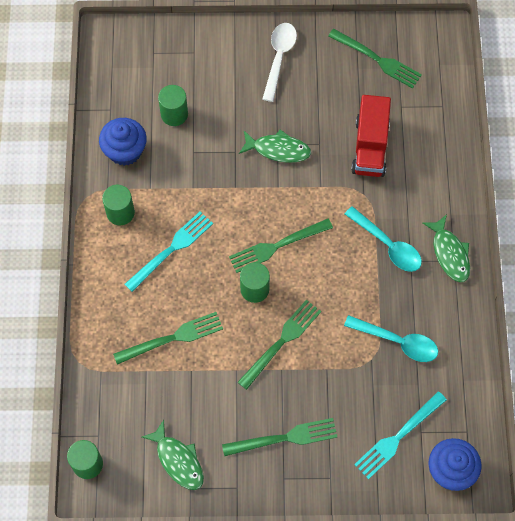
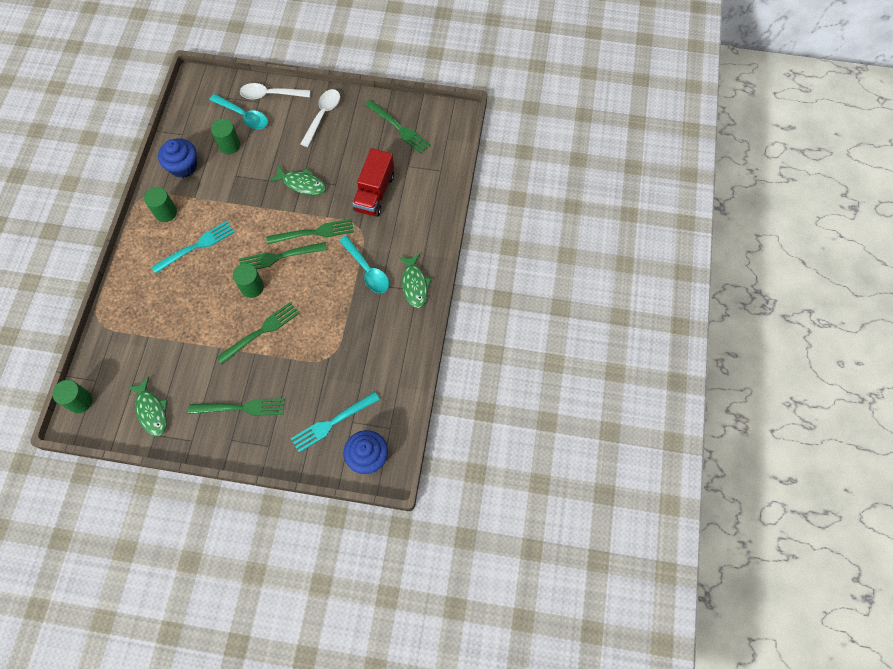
camera: 10 degrees right, 0 degrees up
(173, 338) = (177, 314): green fork -> green fork (314, 232)
(206, 41) = (270, 95): none -> white spoon
(397, 341) = (353, 347): turquoise spoon -> turquoise spoon (243, 116)

